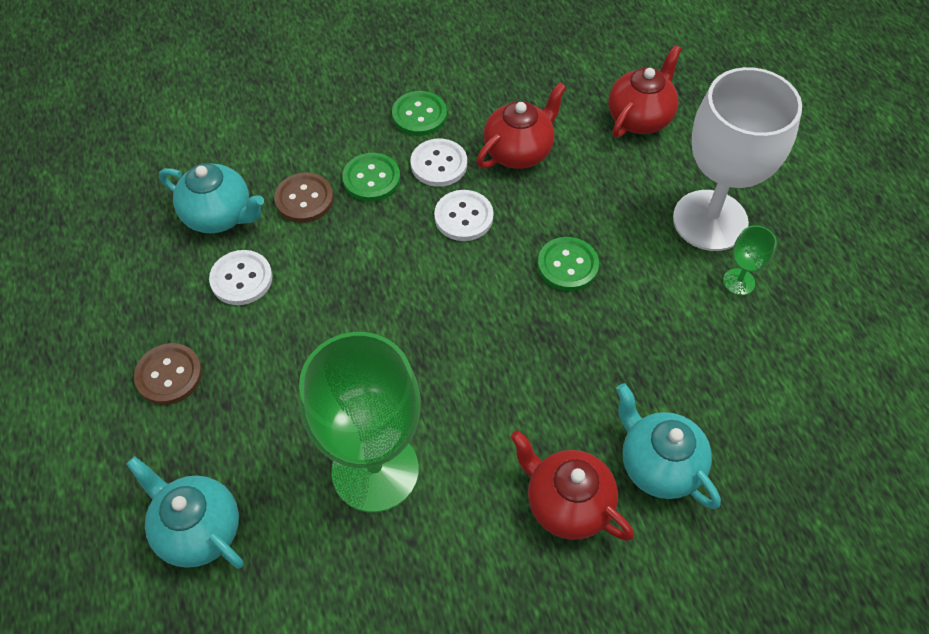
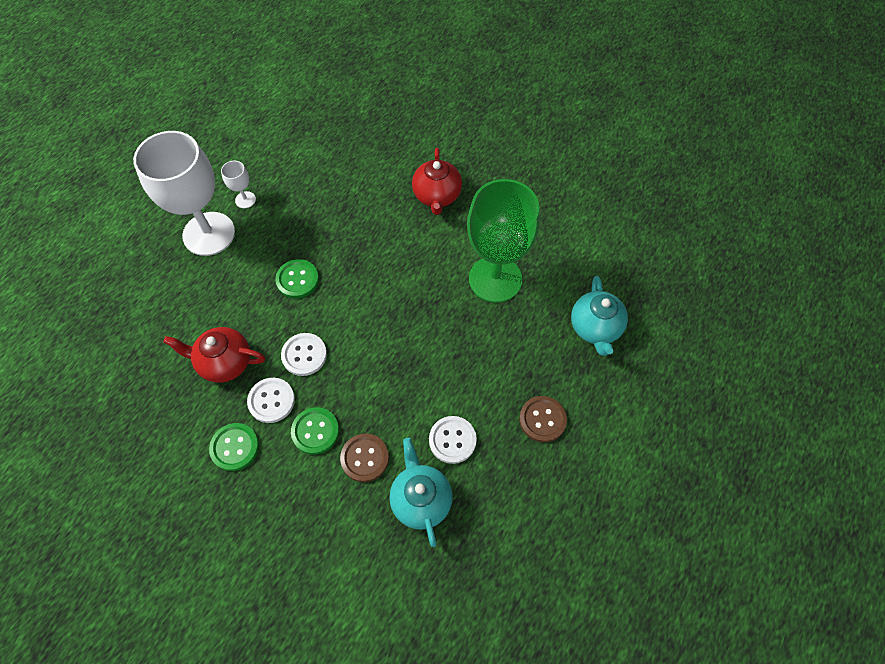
camera: 130 degrees left, 5 degrees up
(640, 118) = (143, 315): red teapot -> none
(658, 465) = (385, 175): turquoise teapot -> none
(739, 282) = (245, 200): green goblet -> white goblet

